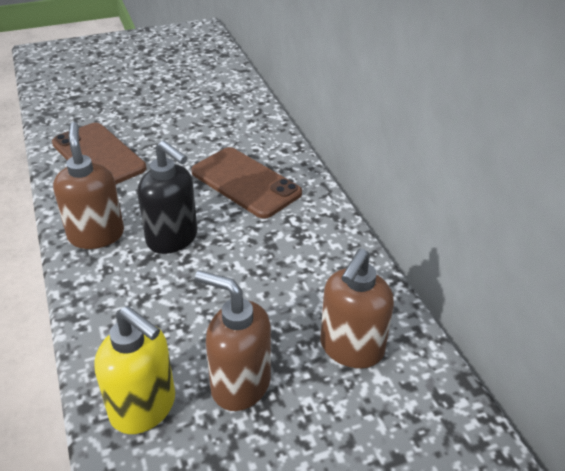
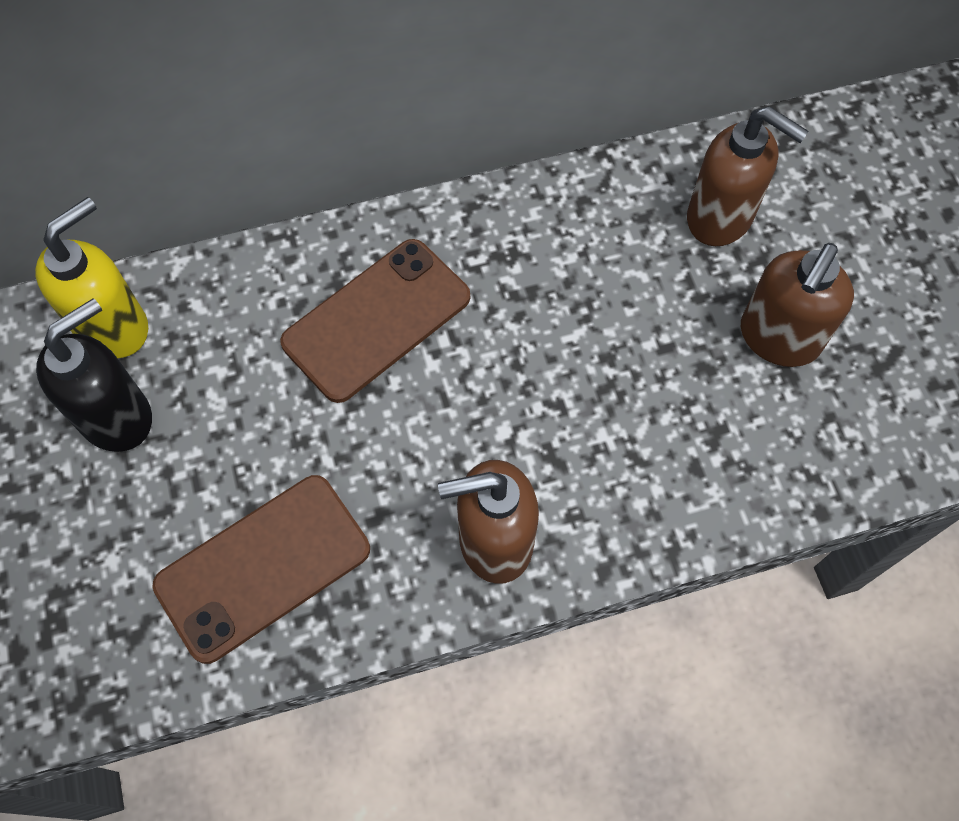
camera: 85 degrees left, 25 degrees up
(144, 407) = (818, 443): yellow soap dispenser -> yellow soap dispenser (114, 327)
(173, 238) = (510, 425): black soap dispenser -> black soap dispenser (117, 417)

